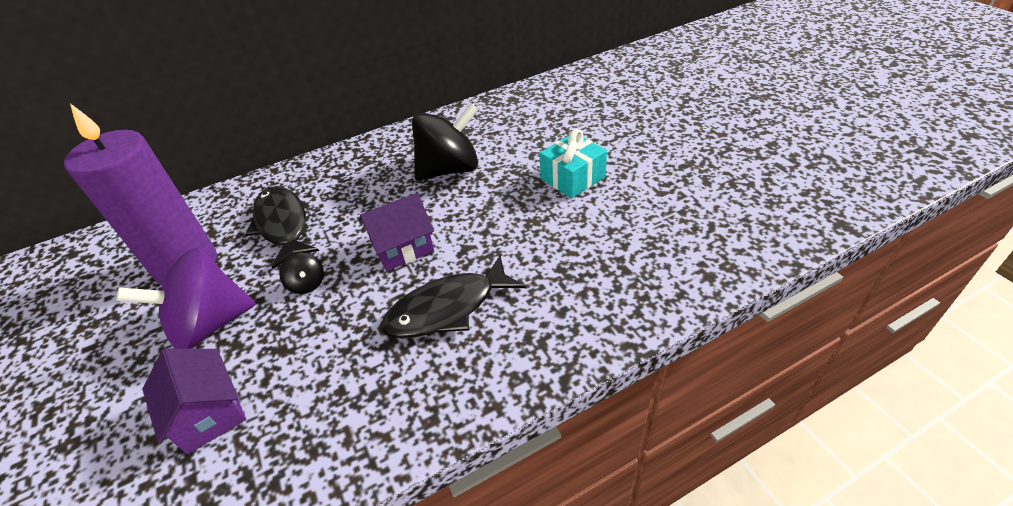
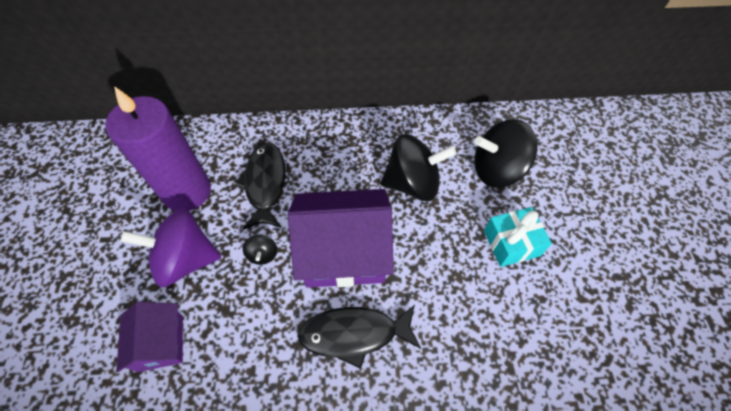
camera: 20 degrees right, 15 degrees up
(402, 247) = (344, 252): purple house -> purple house, size x1.79
(529, 132) = (497, 170): none -> black spinning top

